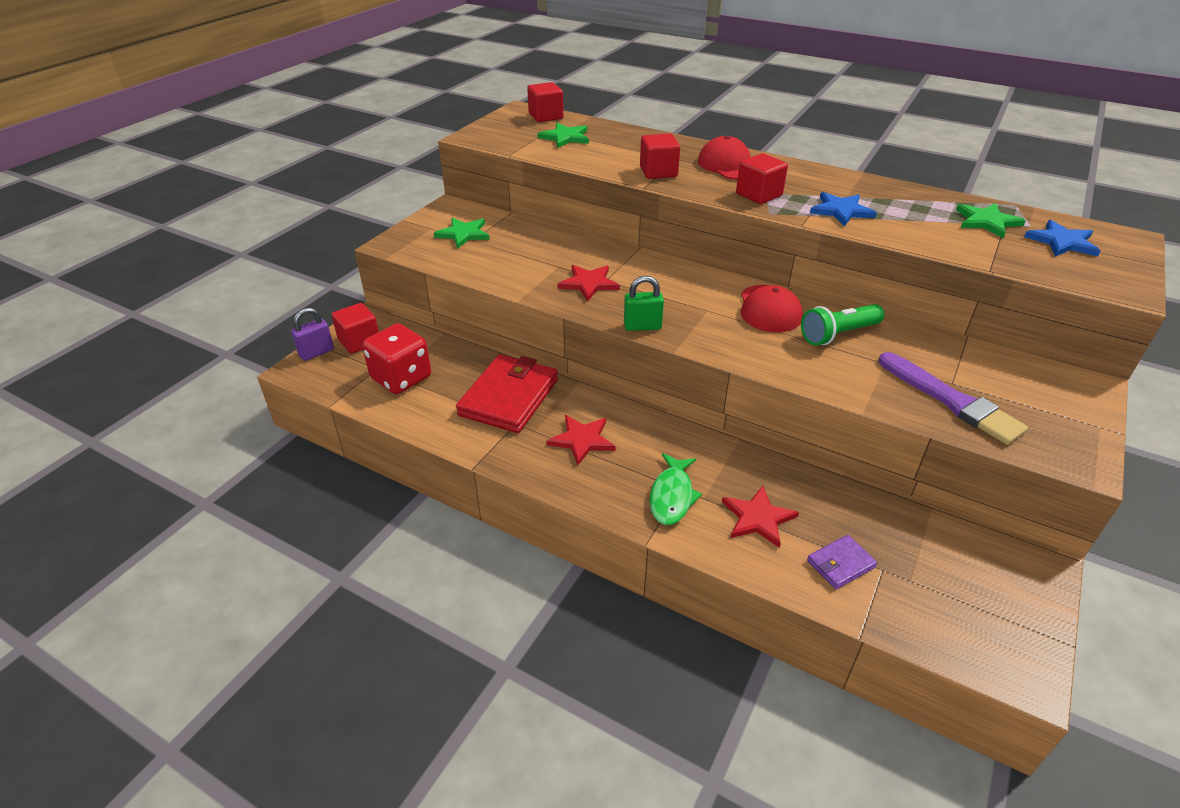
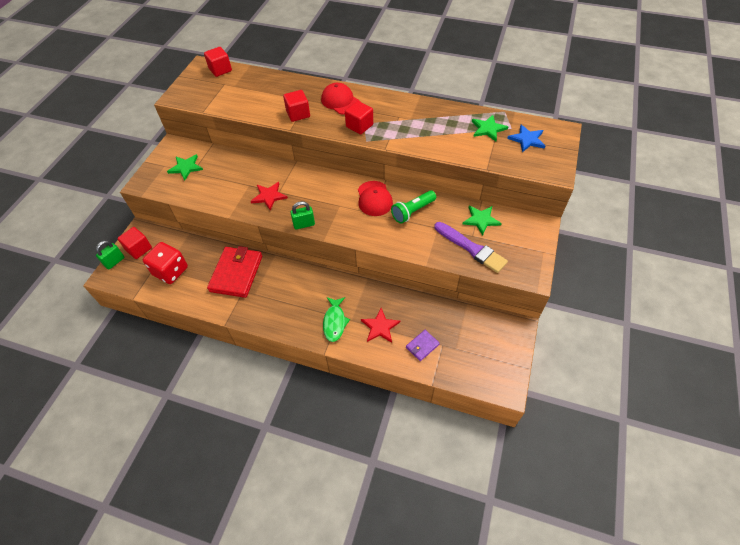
camera: 10 degrees left, 15 degrees up
(316, 352) = (114, 262): purple padlock -> green padlock
(565, 137) = (236, 89): green star -> green star (481, 220)
(582, 440) = (282, 295): red star -> none
(841, 210) = (407, 132): blue star -> none

